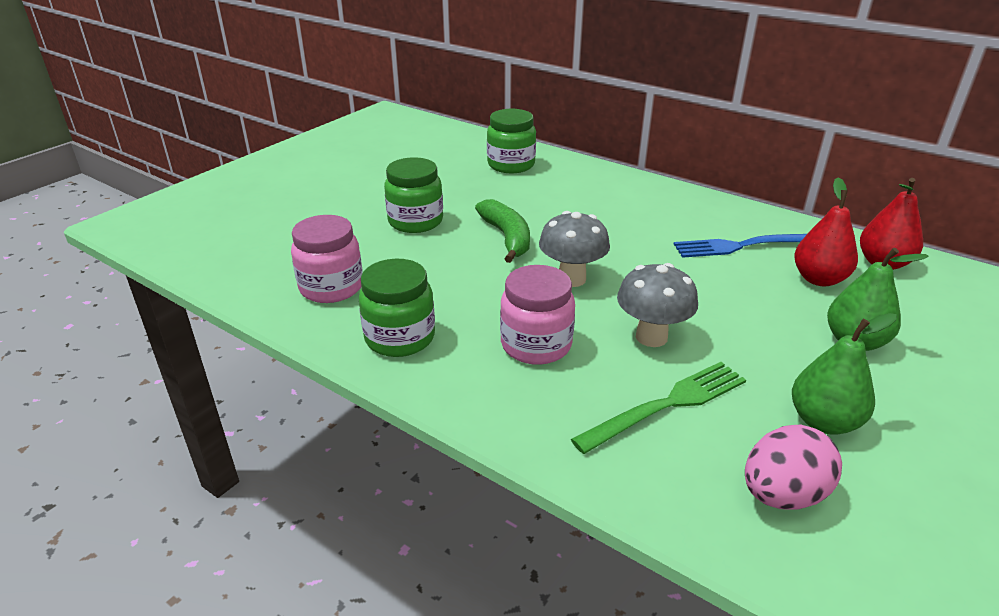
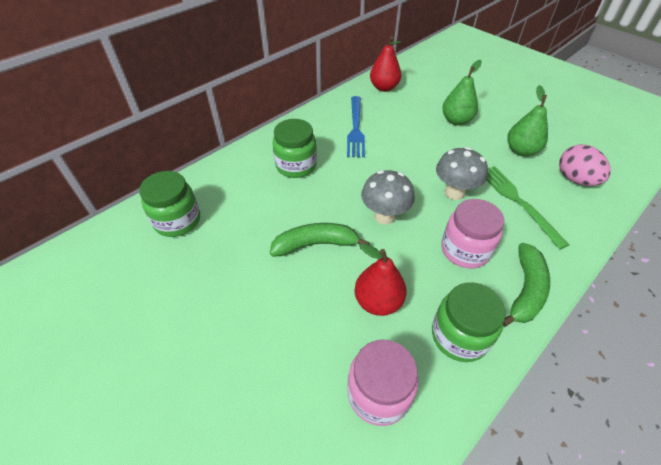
camera: 80 degrees left, 15 degrees up
(415, 221) = (266, 310): green jar -> green jar (296, 166)
(479, 398) = (525, 290): none -> green banana
(819, 279) = (397, 113): red pear -> red pear (378, 301)

